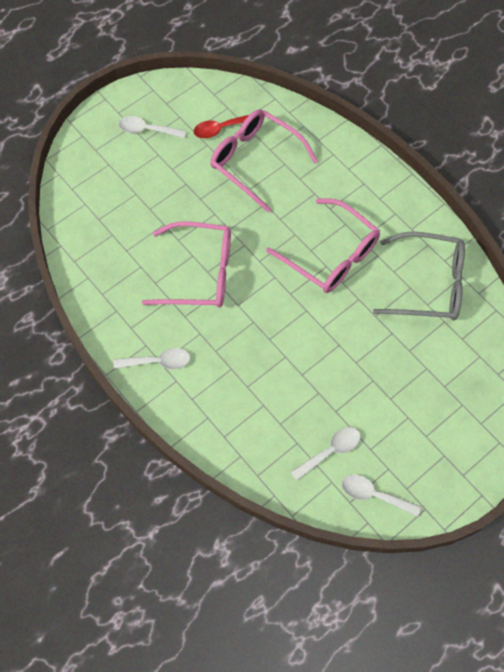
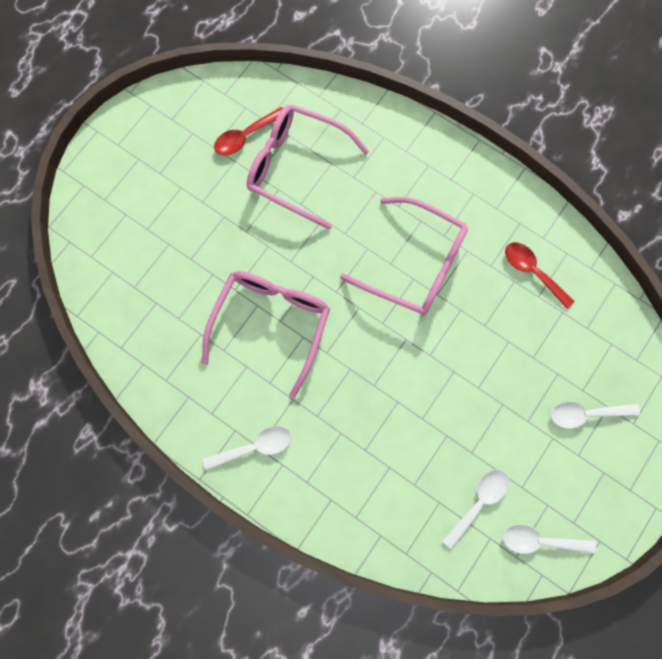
camera: 15 degrees left, 10 degrees up
(147, 130) = (158, 159): white spoon -> white spoon (586, 414)
(199, 273) = (271, 325): pink glasses -> pink glasses turned 60 degrees counterclockwise
(428, 284) = (532, 272): grey glasses -> red spoon

